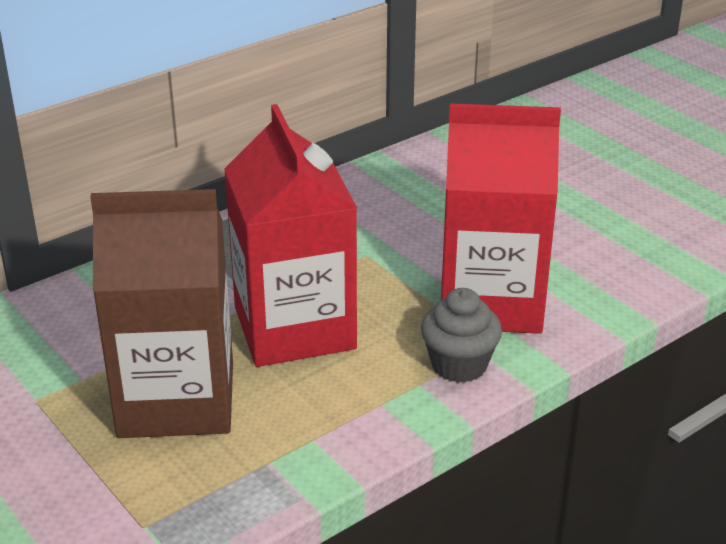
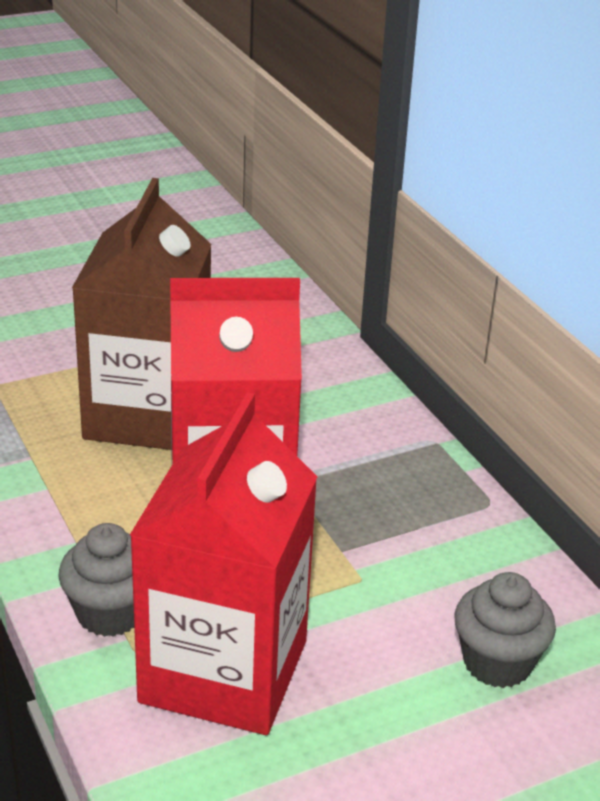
camera: 100 degrees right, 0 degrees up
(424, 198) = (497, 663): none -> grey cupcake

